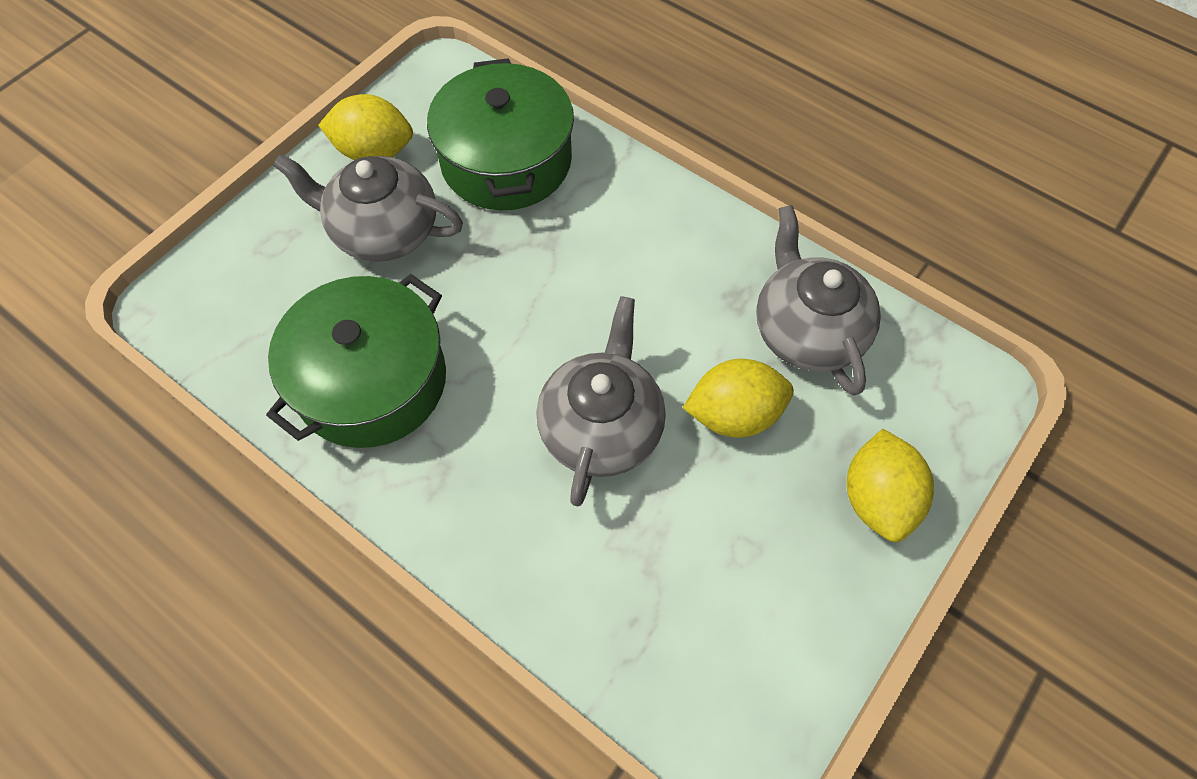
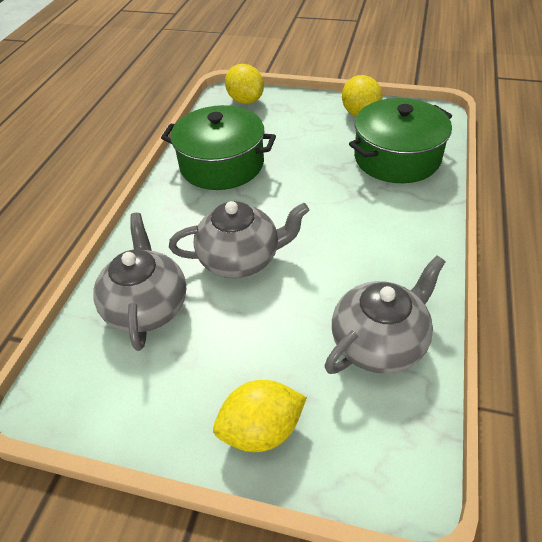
camera: 70 degrees right, 15 degrees down
(384, 231) = (313, 135): grey teapot -> grey teapot (147, 306)
(734, 414) = (285, 320): yellow lemon -> yellow lemon (245, 100)

